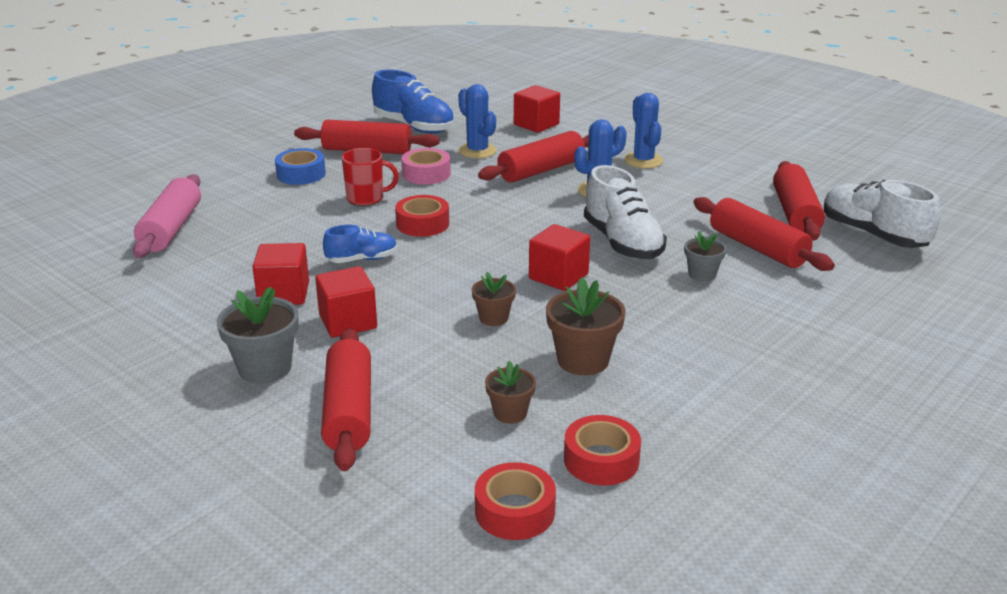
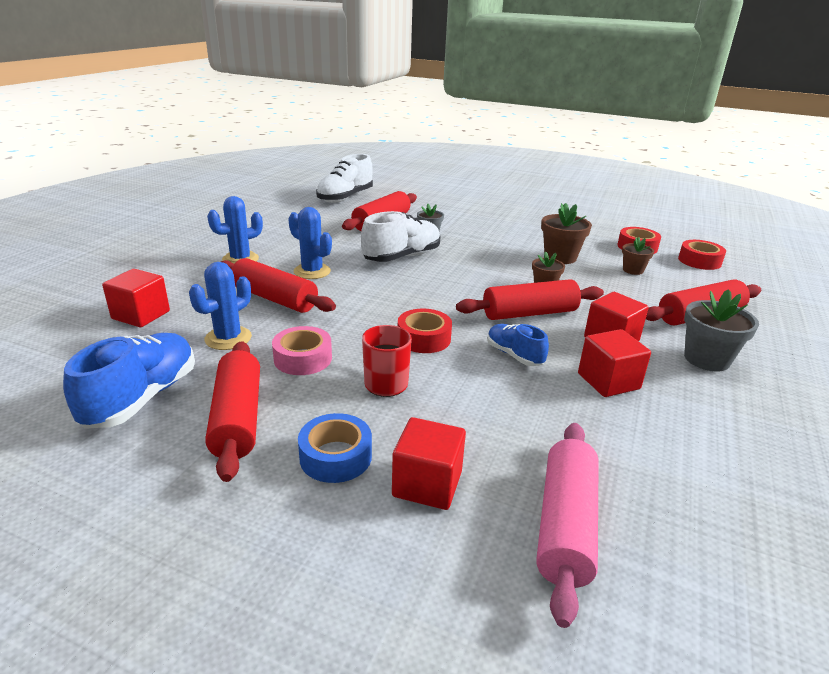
camera: 110 degrees left, 0 degrees up
(171, 229) = (565, 525): pink rolling pin -> pink rolling pin turned 60 degrees counterclockwise
(558, 276) = (469, 272): red cube -> red cube (427, 484)
(795, 213) = (324, 213): red rolling pin -> red rolling pin (529, 313)

